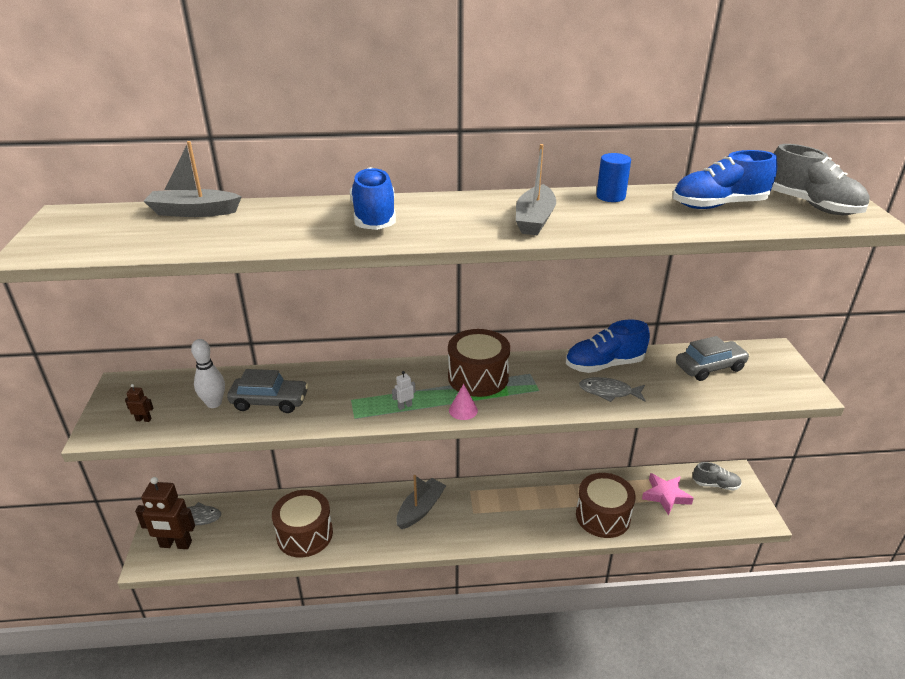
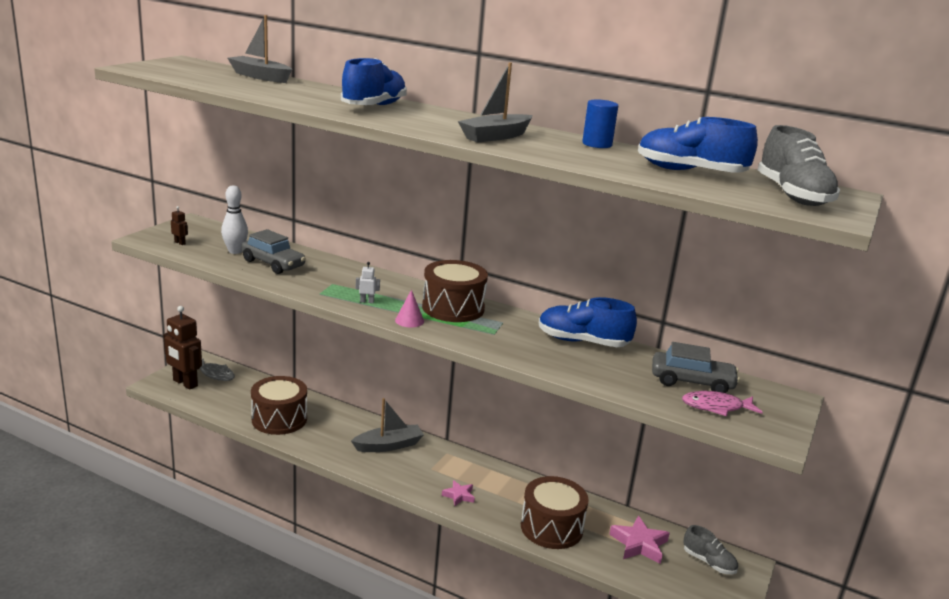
camera: 30 degrees right, 10 degrees down
(517, 526) = (459, 495): none -> pink star
(608, 392) = (557, 358): grey fish -> none
(749, 384) = (716, 407): none -> pink fish

